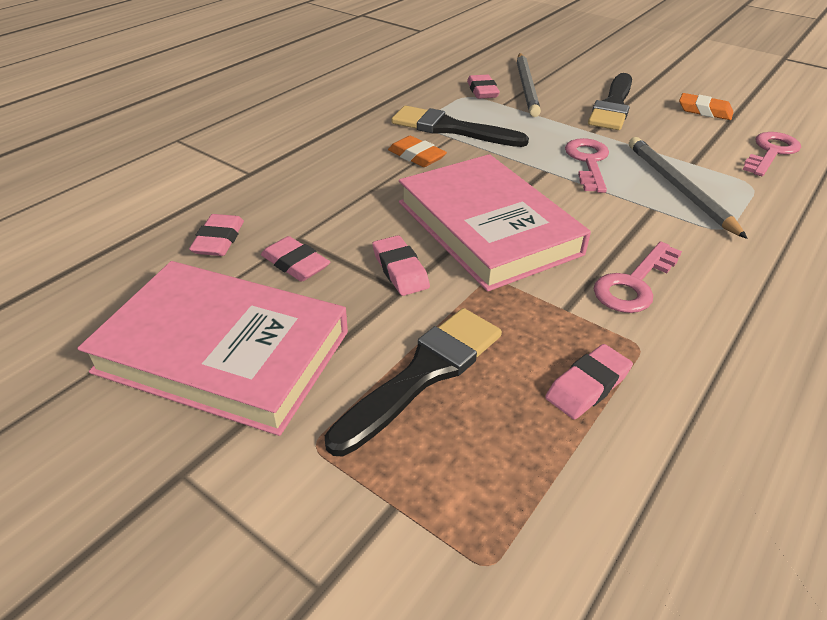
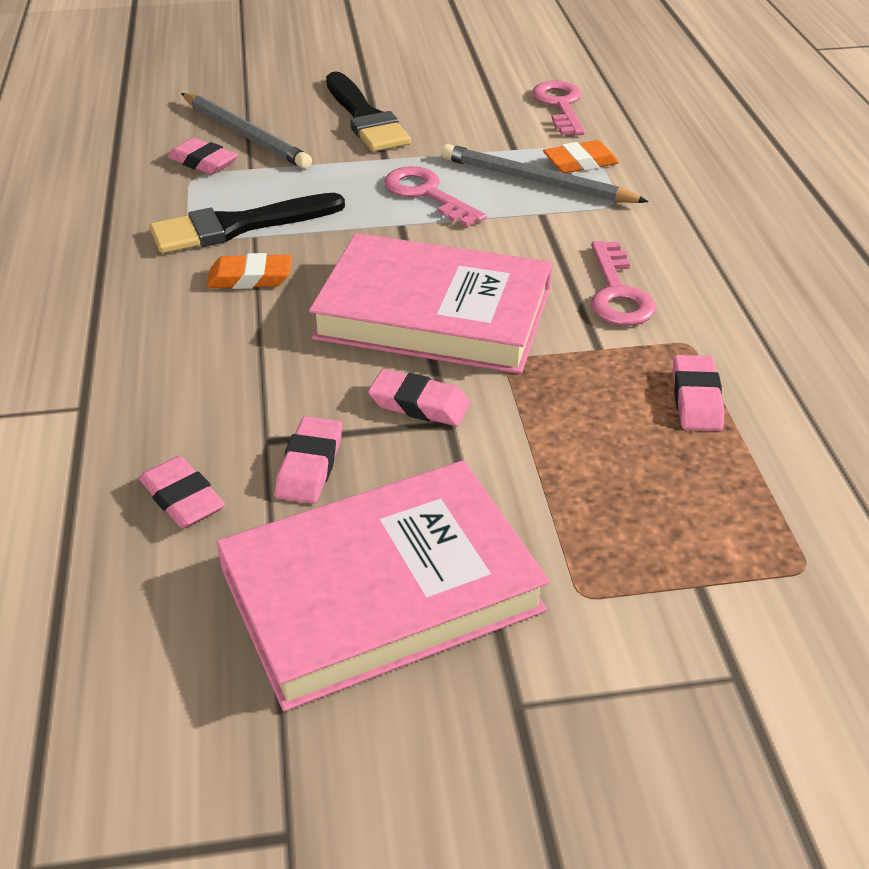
camera: 45 degrees left, 0 degrees up
(295, 264) = (310, 466): pink eraser -> pink eraser turned 75 degrees counterclockwise
(423, 374) = (575, 477): black brush -> none
(704, 111) = (454, 85): orange eraser -> orange eraser (580, 163)

